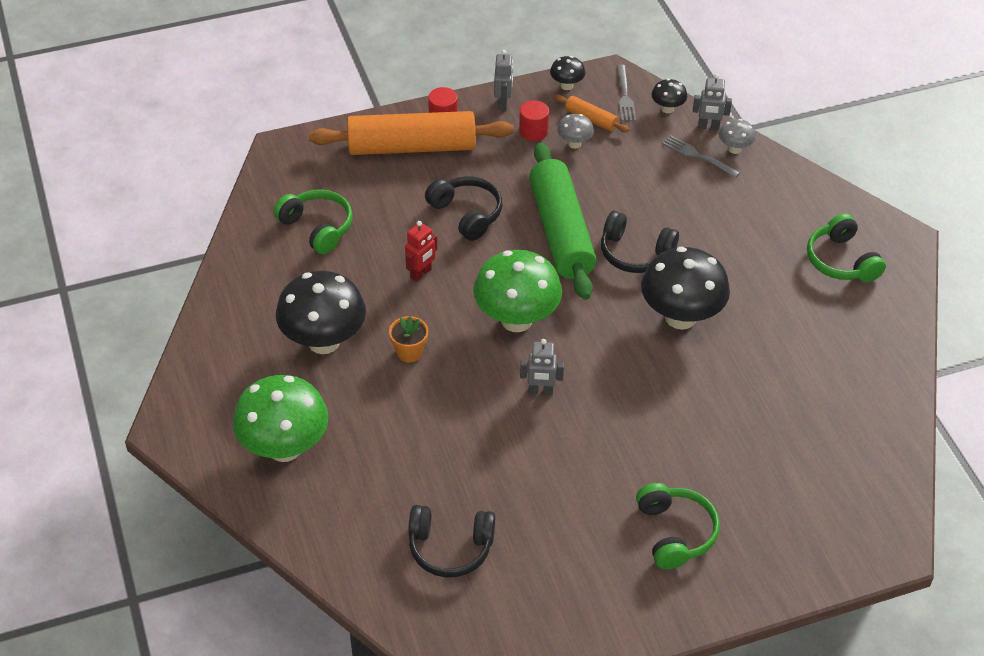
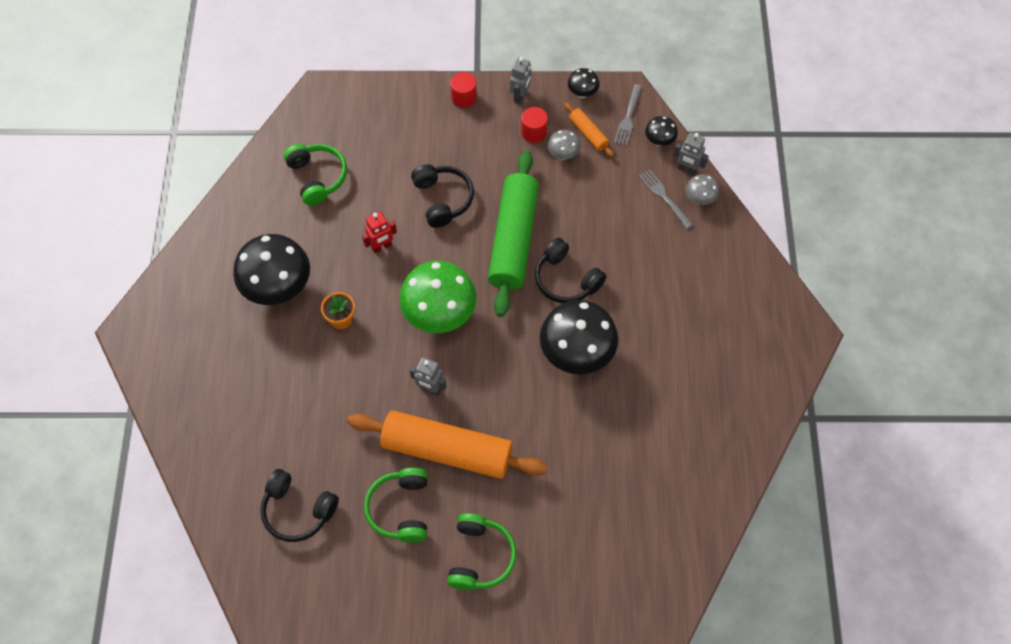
camera: 20 degrees right, 15 degrees up
(285, 448) = (209, 377): green mushroom -> none
(411, 147) = (426, 119): orange rolling pin -> orange rolling pin (447, 450)
(841, 261) = (741, 340): green headphones -> green headphones (401, 509)

